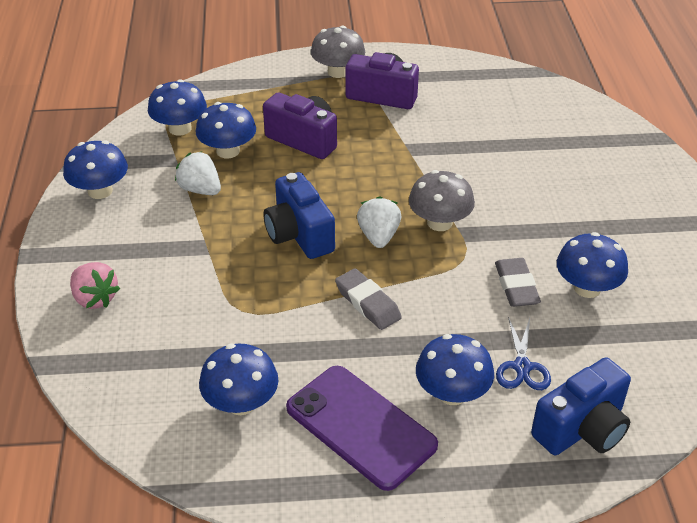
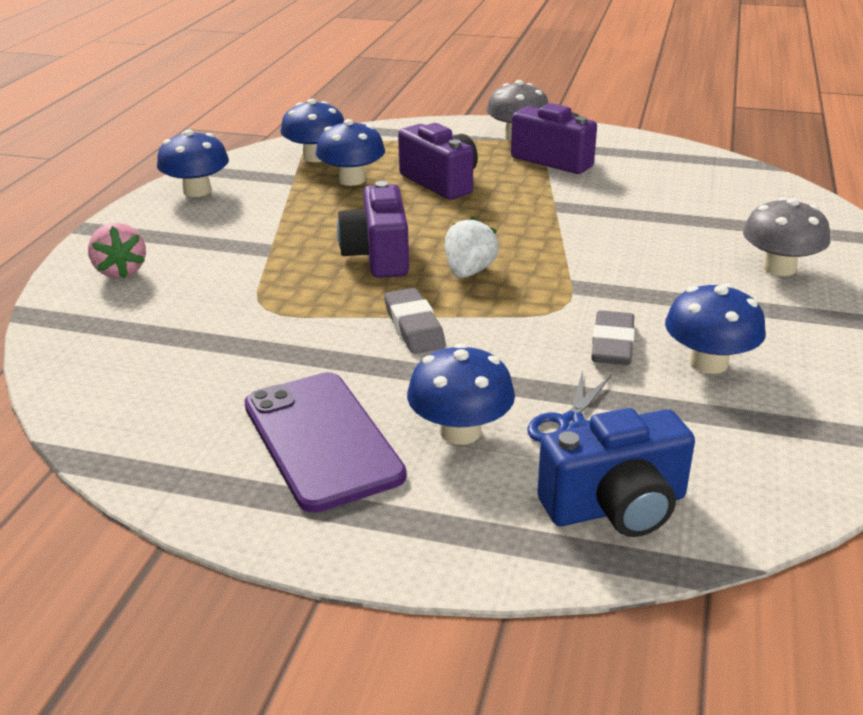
camera: 20 degrees right, 10 degrees down
(200, 190) = (299, 205): white strawberry -> none
(241, 403) = (199, 388): blue mushroom -> none
(299, 234) = (378, 256): blue camera -> purple camera
(439, 222) = (551, 271): grey mushroom -> grey mushroom (779, 268)

